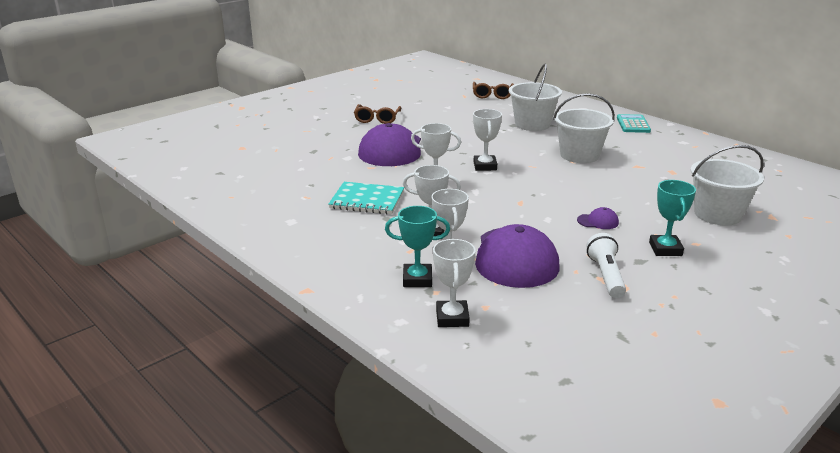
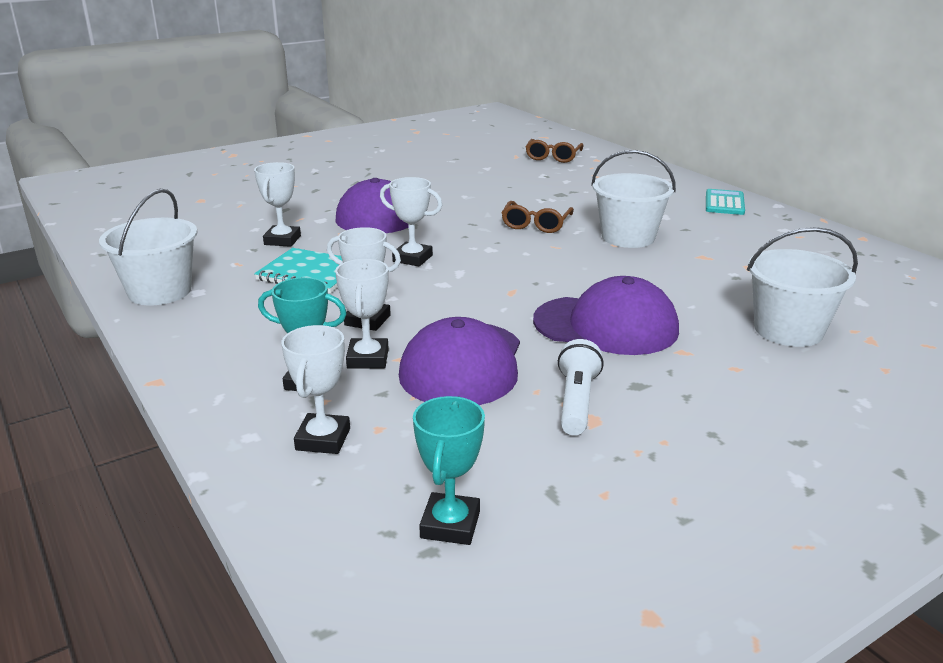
camera: 10 degrees right, 0 degrees up
(377, 119) = (388, 177): brown glasses -> brown glasses (536, 224)
(485, 166) = (491, 242): white trophy -> white trophy (282, 240)
(532, 124) = (585, 195): white bucket -> white bucket (160, 291)
(598, 221) = (606, 325): purple cap -> purple cap, size x2.48
(665, 249) = (685, 372): turquoise trophy -> turquoise trophy (450, 524)

